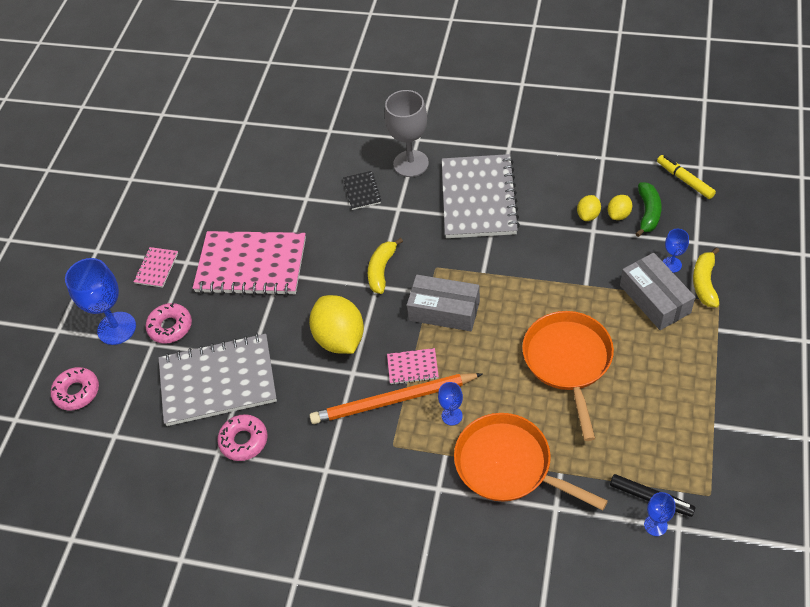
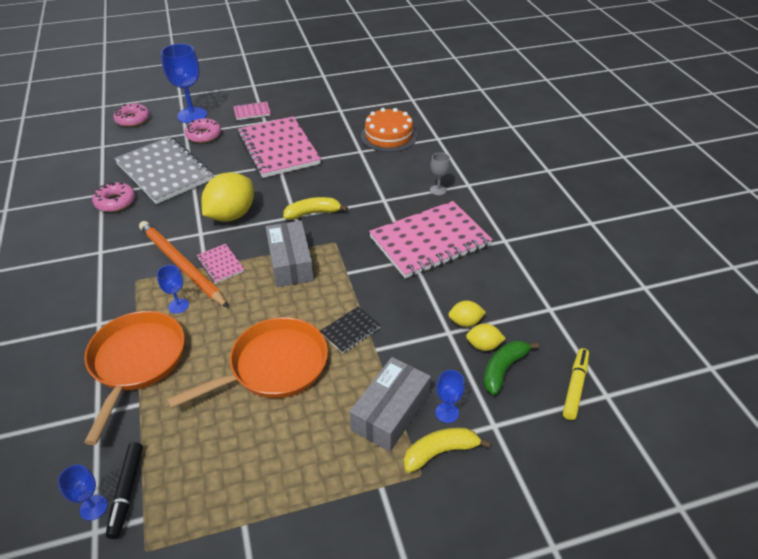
camera: 55 degrees right, 10 degrees down
(296, 166) = (388, 136): none -> orange cake
(362, 191) = (388, 175): black notebook -> black notebook (350, 331)
(411, 163) = (438, 190): grey goblet -> grey goblet, size x0.50
(479, 198) = (430, 241): grey notebook -> pink notebook
(648, 213) = (503, 369): green banana -> green banana turned 150 degrees clockwise

